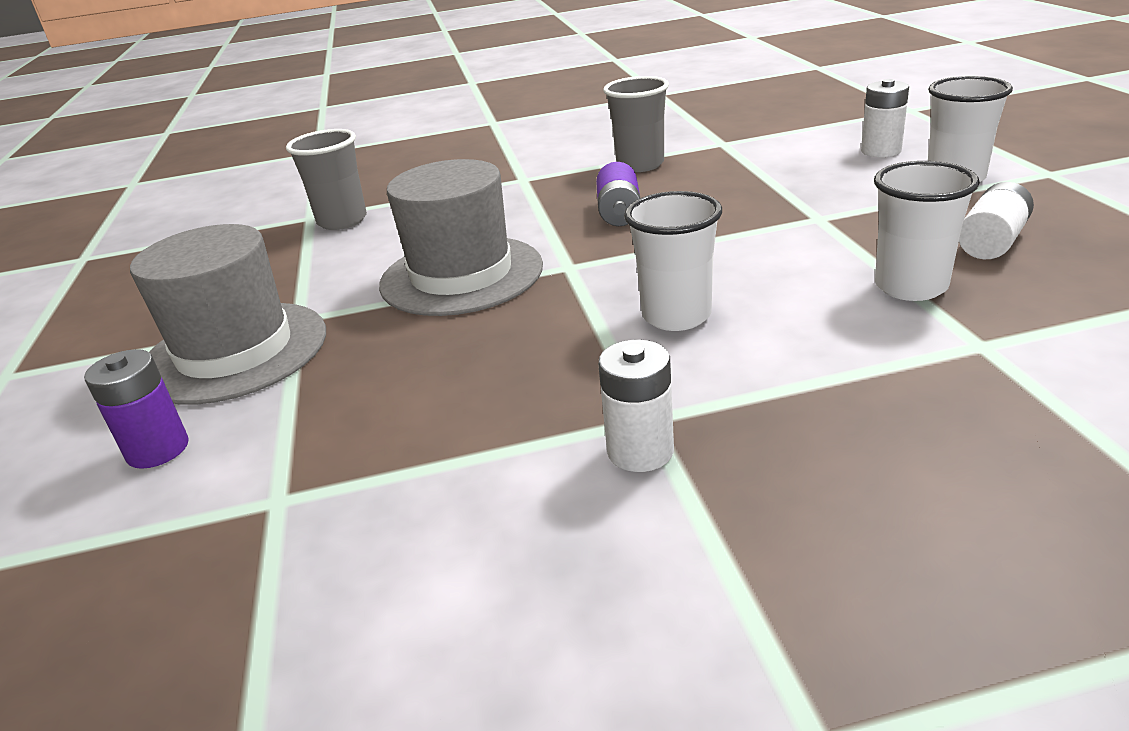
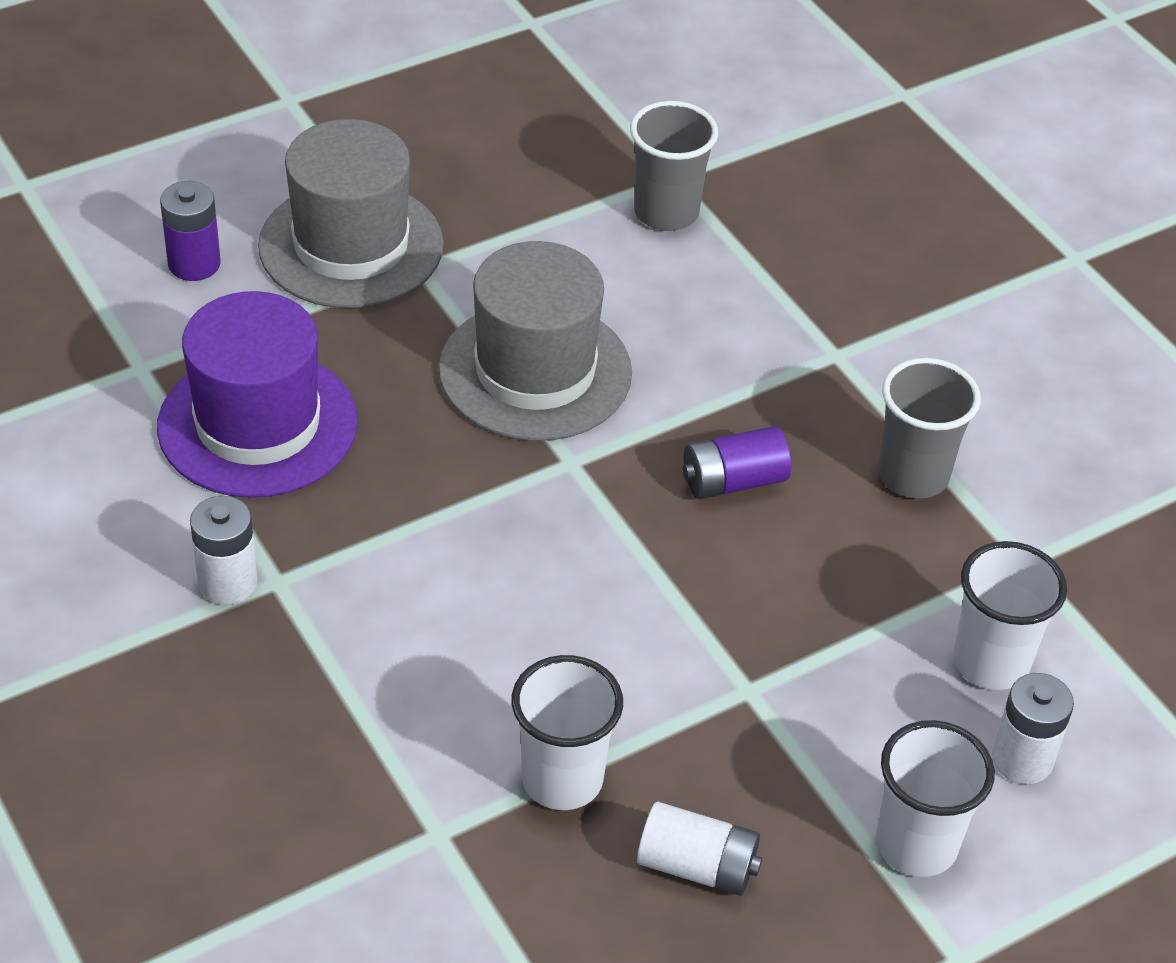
camera: 65 degrees right, 15 degrees up
(424, 418) = (257, 424): none -> purple hat
(676, 316) = (466, 576): white cup -> white cup (991, 662)

